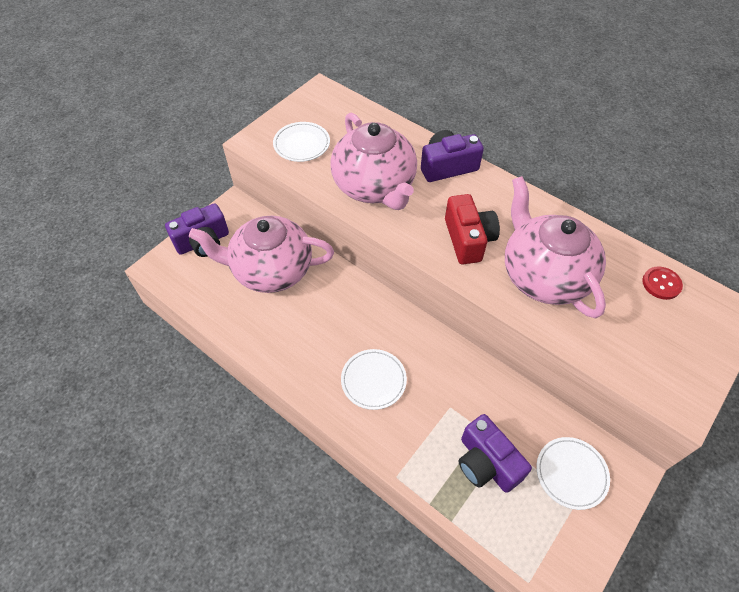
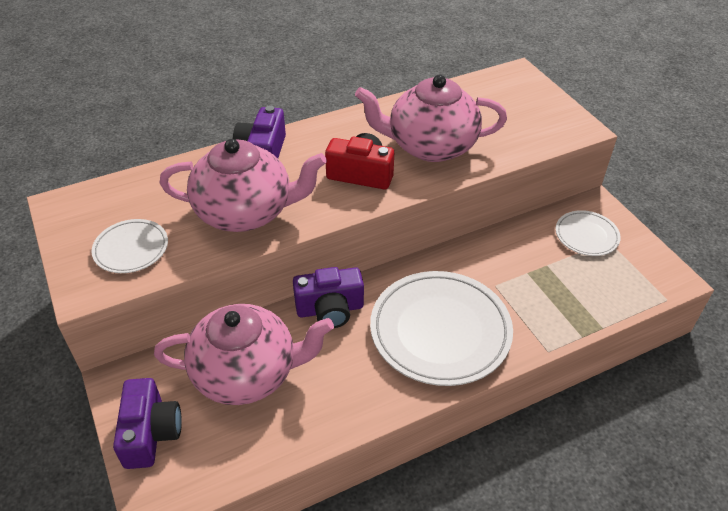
camera: 65 degrees left, 10 degrees down
(271, 270) = (247, 373): pink teapot -> pink teapot turned 120 degrees counterclockwise
(373, 380) = (440, 331): white plate -> white plate, size x1.97
(486, 463) = (558, 283): purple camera -> purple camera (330, 309)
(661, 284) = (475, 92): red button -> none

